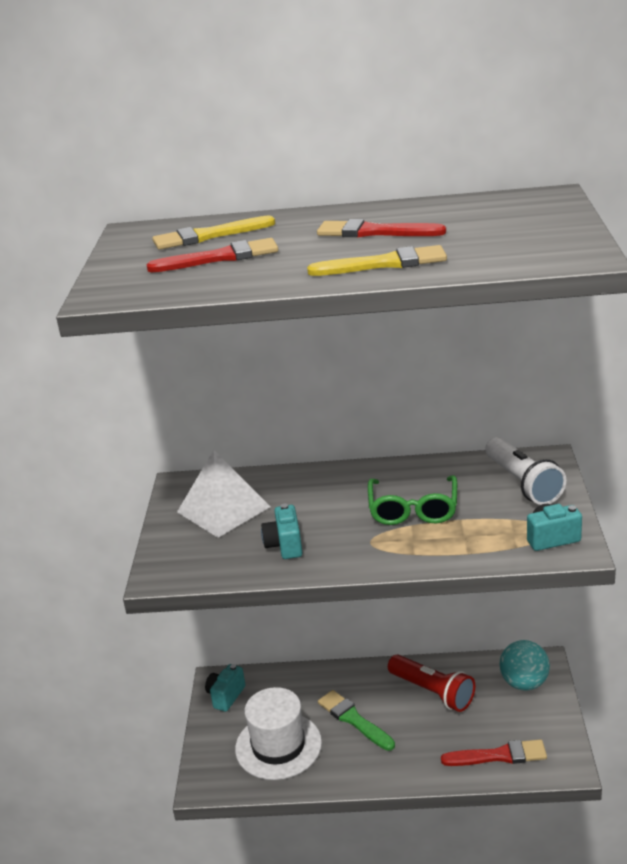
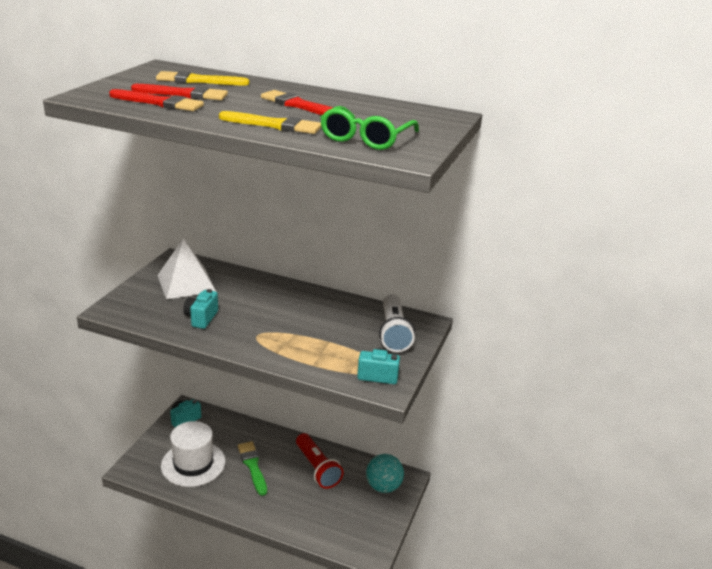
camera: 15 degrees right, 0 degrees up
(413, 510) = (304, 324): green glasses -> green glasses (366, 138)
(499, 755) = (330, 528): red brush -> red brush (159, 103)

